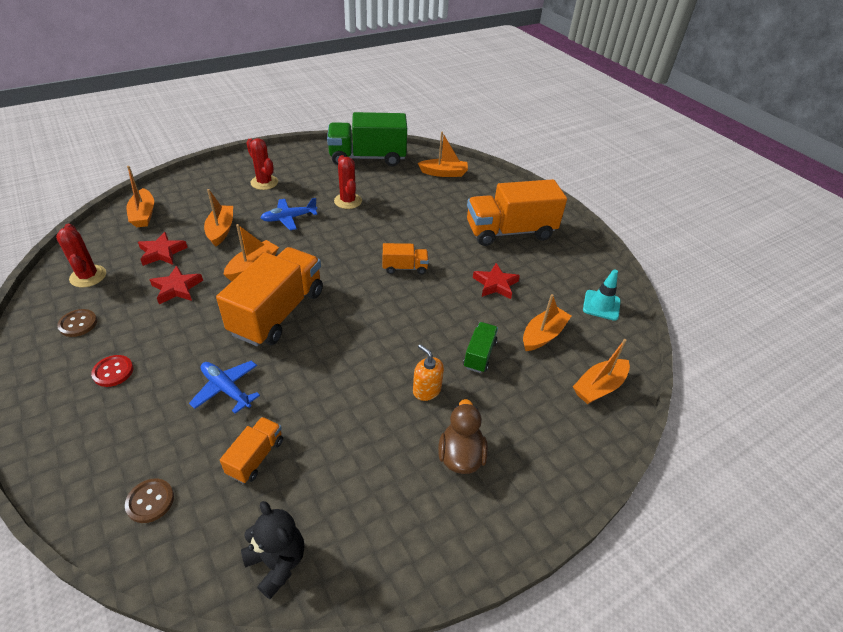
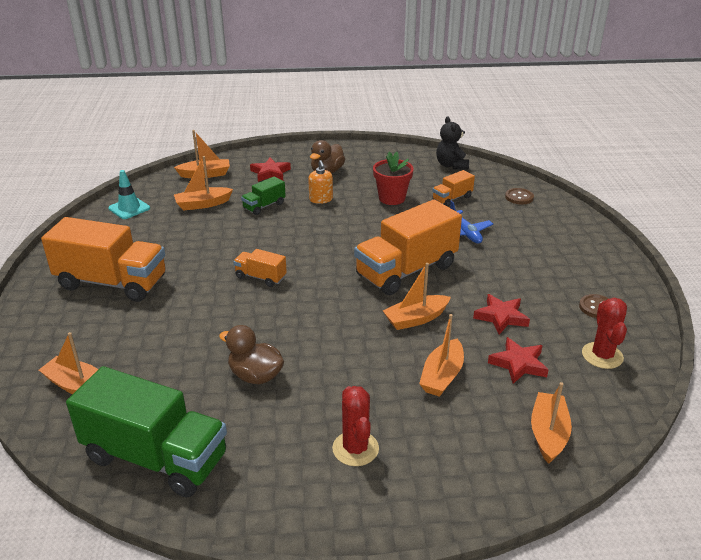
camera: 150 degrees left, 10 degrees down
(113, 372) = (554, 263): red button -> none
(288, 218) = (349, 370): blue plane -> none
(340, 426) = (392, 198): none -> red flower pot
(348, 201) = (255, 376): red cactus -> brown duck
(495, 284) = (193, 243): red star -> red star (270, 173)

